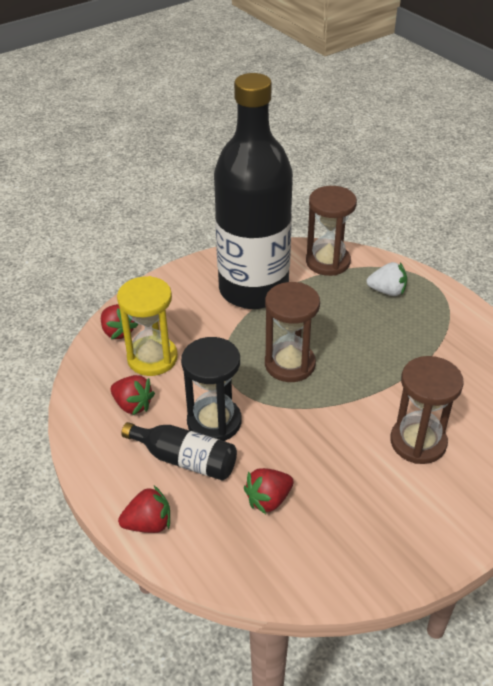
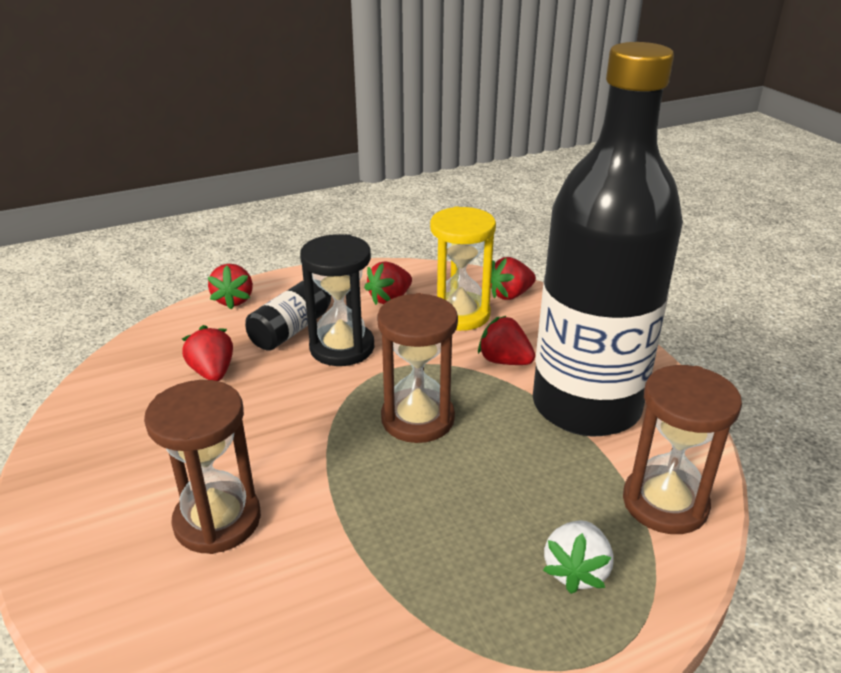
camera: 100 degrees right, 10 degrees down
(212, 328) = (504, 361): none -> red strawberry

